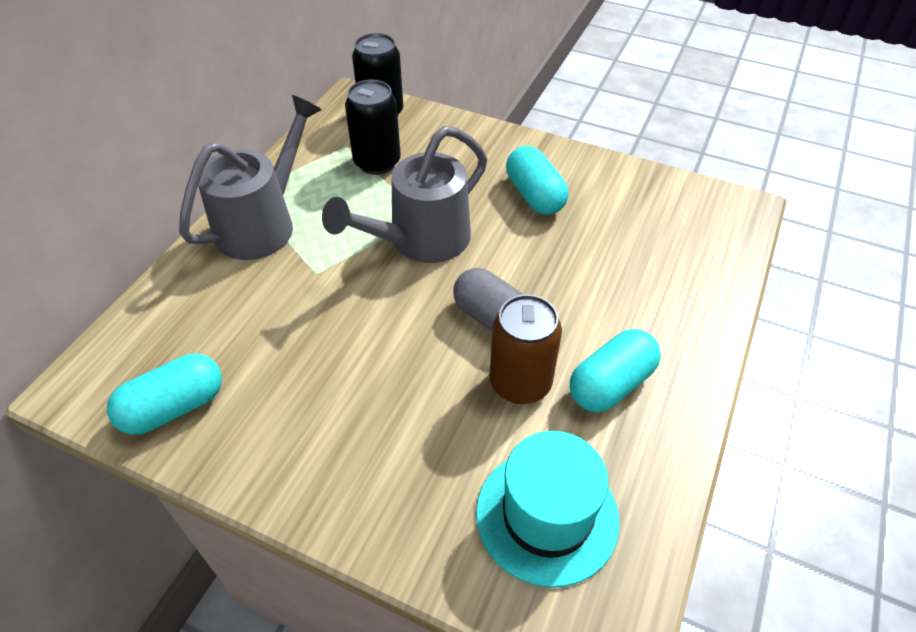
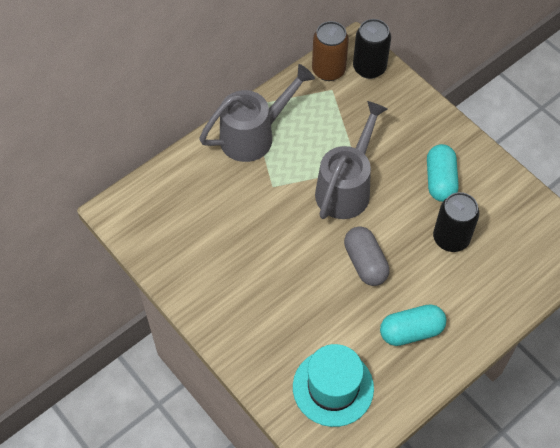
camera: 25 degrees right, 10 degrees up
(174, 407) = (163, 244): turquoise capsule -> none
(377, 162) = (347, 112): black can -> black can (451, 238)
(420, 241) = (346, 187): grey watering can -> grey watering can turned 135 degrees clockwise
(520, 383) = (358, 308): brown can -> brown can (328, 70)

